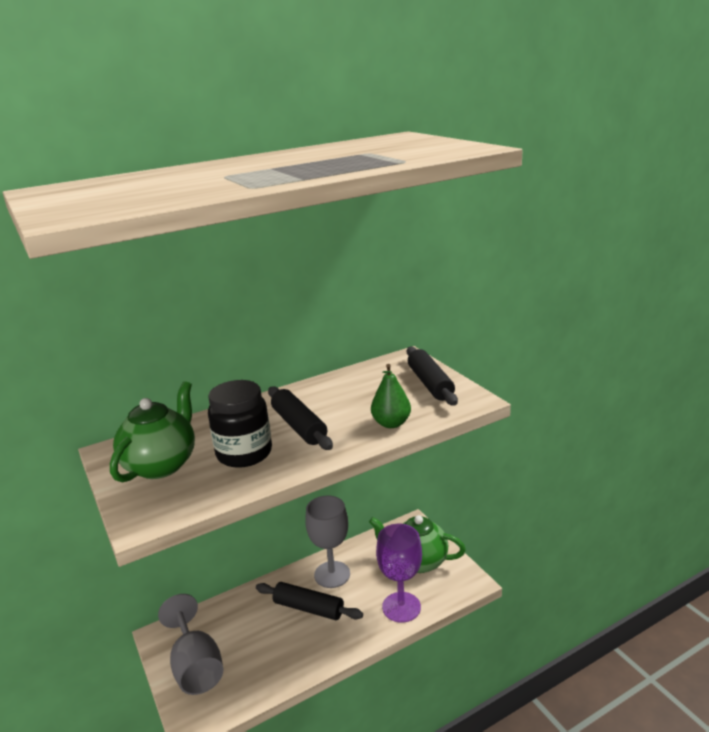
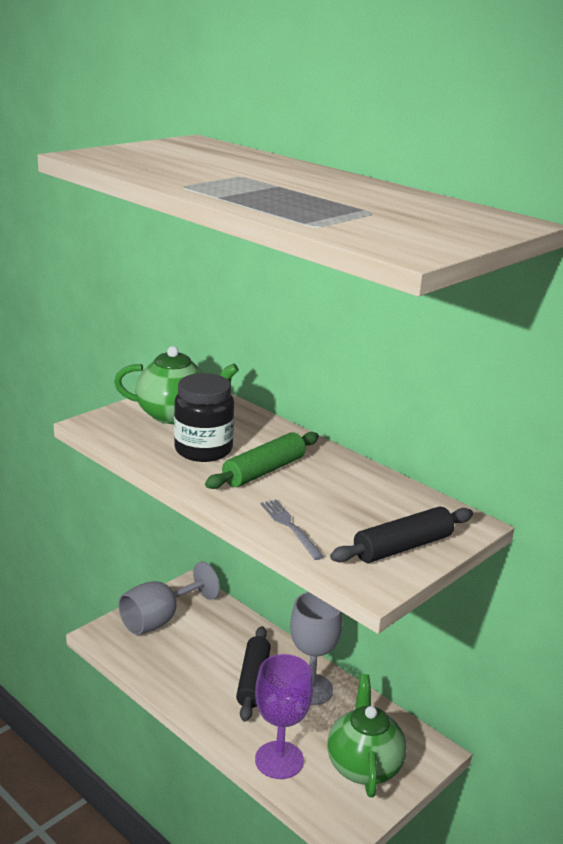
camera: 70 degrees right, 0 degrees up
(299, 426) = (263, 471): black rolling pin -> green rolling pin
(391, 423) = (290, 527): green pear -> grey fork

